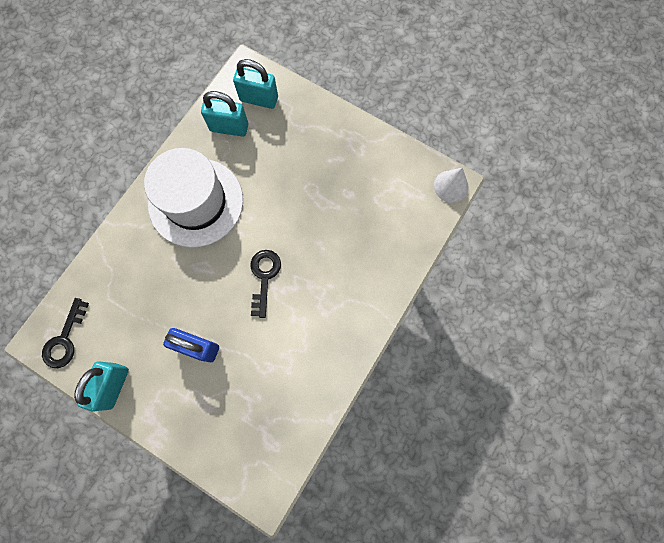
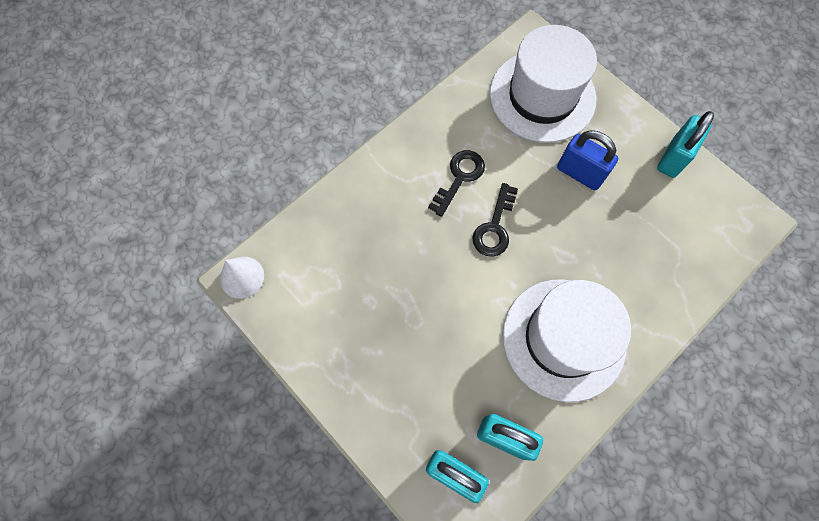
camera: 165 degrees left, 5 degrees down
(65, 339) = (728, 216): black key -> black key (459, 177)
(243, 422) = (542, 96): none -> white hat

